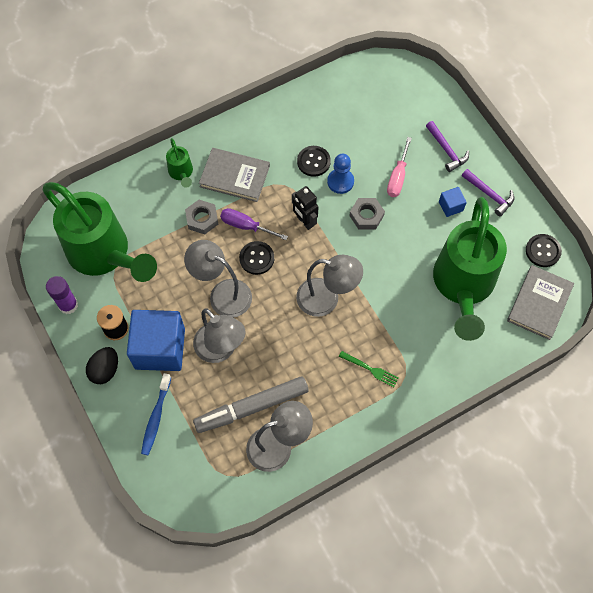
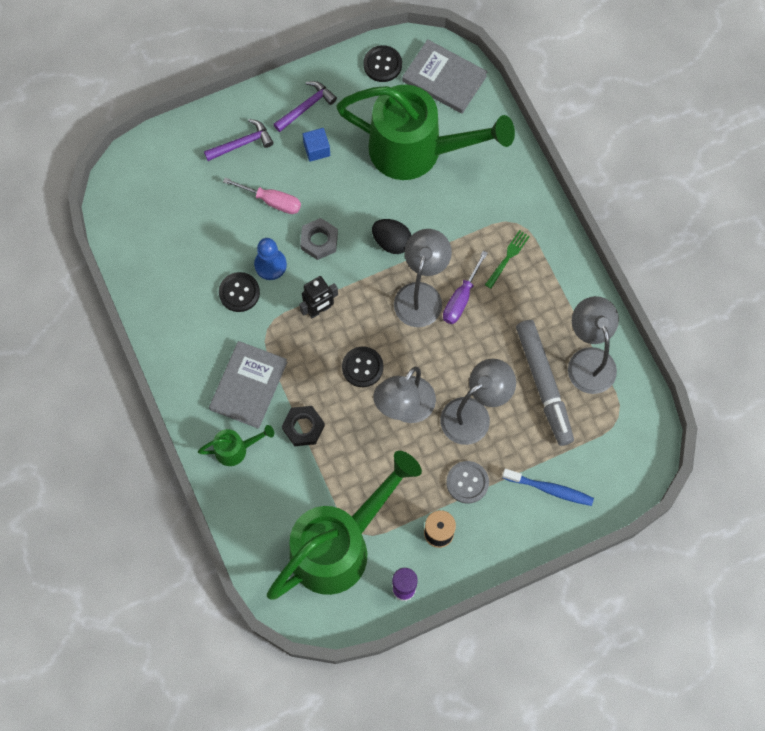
camera: 85 degrees left, 5 degrees up
(105, 370) = (490, 545): black egg -> black egg (391, 242)
(160, 348) = (467, 482): blue cube -> grey button
(202, 219) = (303, 427): grey nut -> black nut
(246, 226) = (318, 376): purple screwdriver -> purple screwdriver (461, 298)

